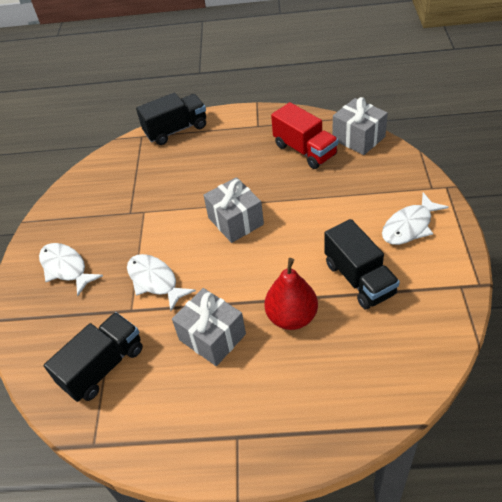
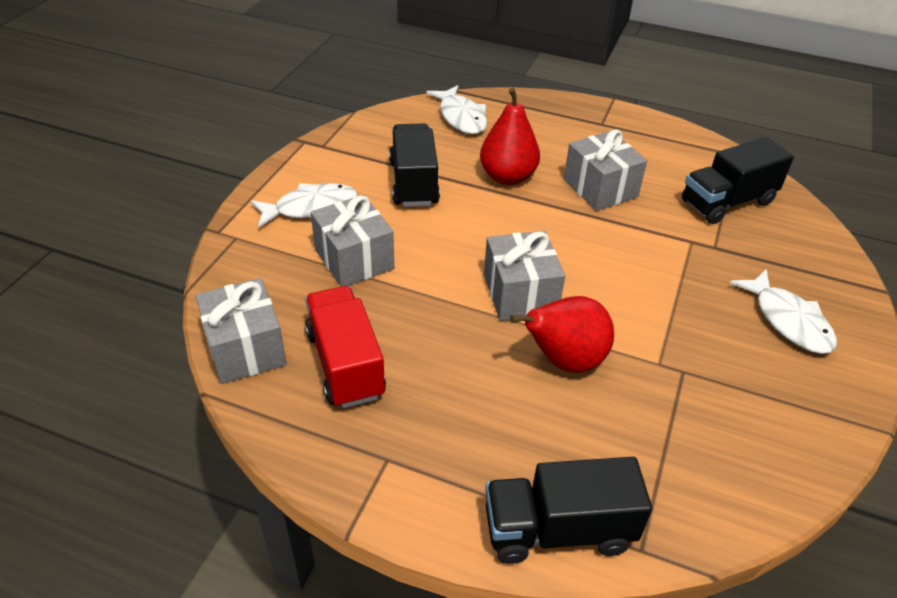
camera: 165 degrees left, 5 degrees down
(155, 281) = (656, 260): white fish -> white fish (461, 117)
(195, 193) = (564, 360): none -> red pear
(348, 203) = (354, 259): none -> grey gift

